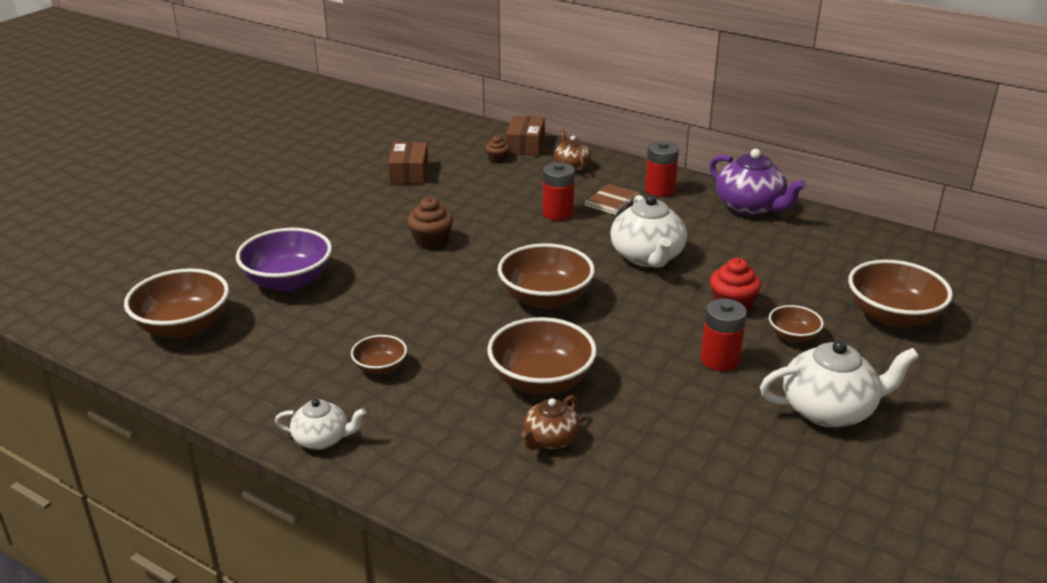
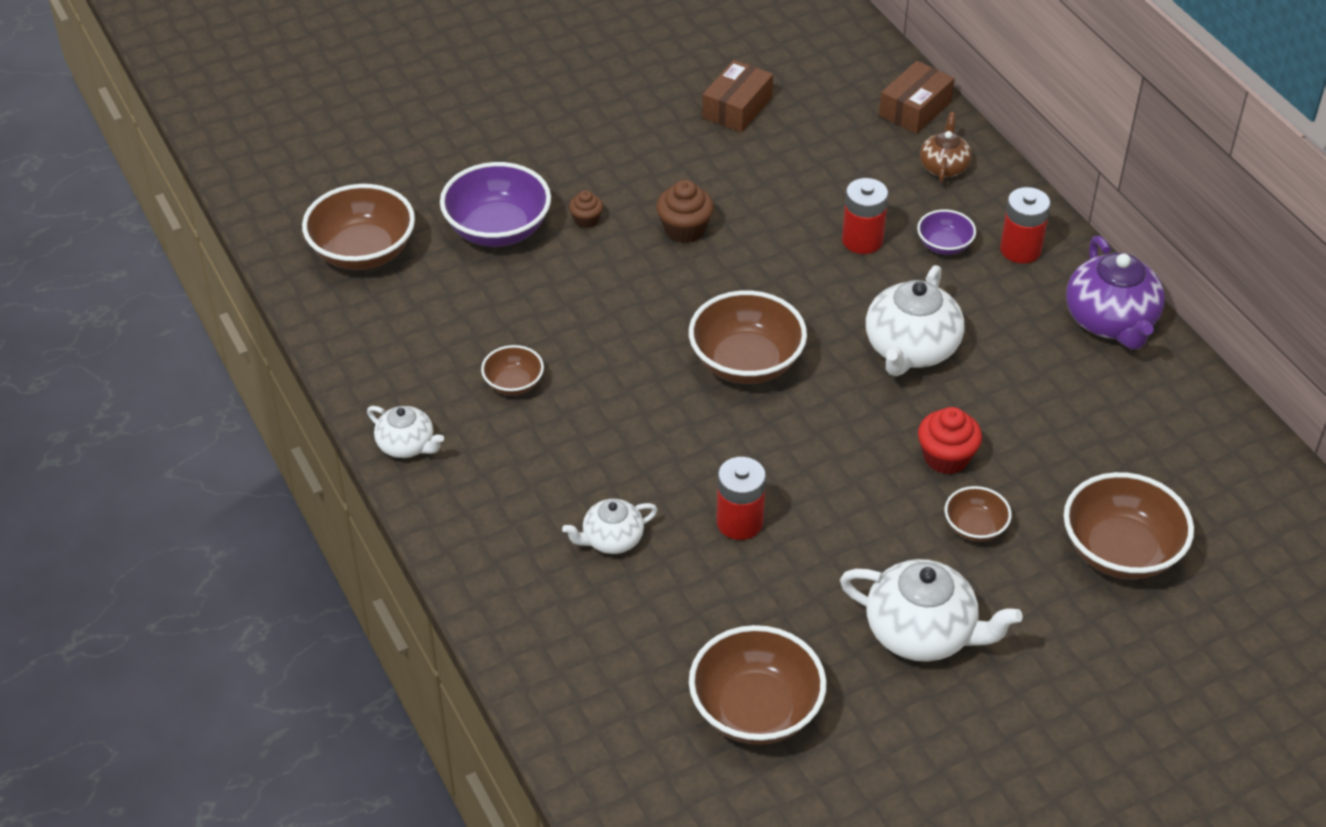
camera: 30 degrees right, 15 degrees up
(497, 159) = (860, 121): brown cupcake -> brown cupcake (586, 220)
(541, 381) = (657, 467): brown bowl -> brown bowl (755, 710)
(550, 440) = (611, 539): brown teapot -> white teapot
(612, 201) = (944, 245): brown notebook -> purple bowl
(719, 360) = (864, 522): red battery -> red battery (739, 522)

